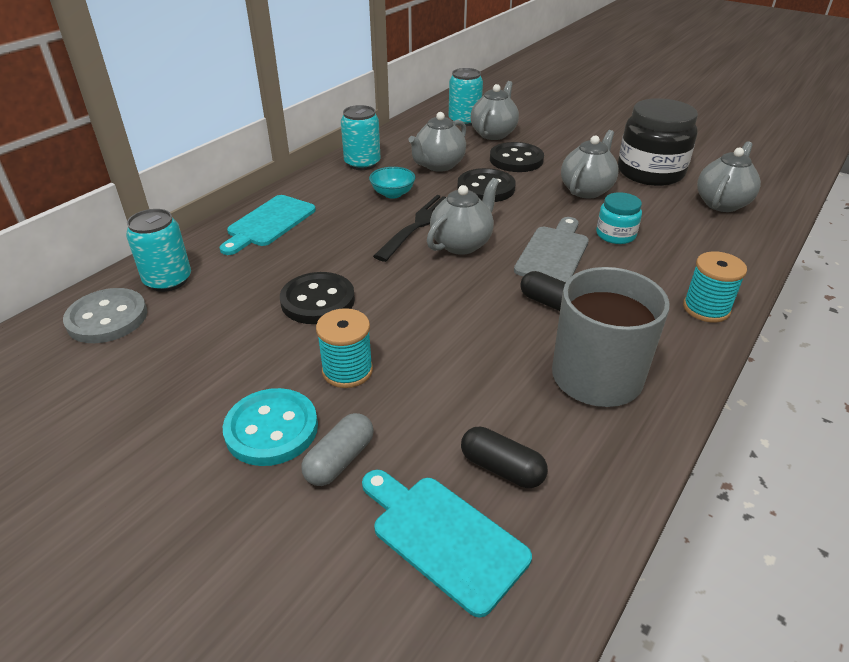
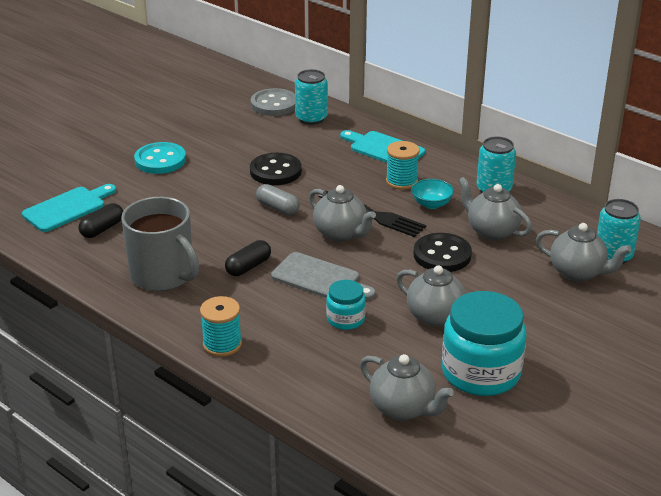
camera: 95 degrees right, 5 degrees down
(339, 460) = (130, 180): grey capsule -> grey capsule (278, 208)
(347, 370) = (200, 182): turquoise spool -> turquoise spool (401, 181)
(516, 160) = (508, 280): black button -> none
(650, 172) = (481, 372): black jar -> turquoise jar

